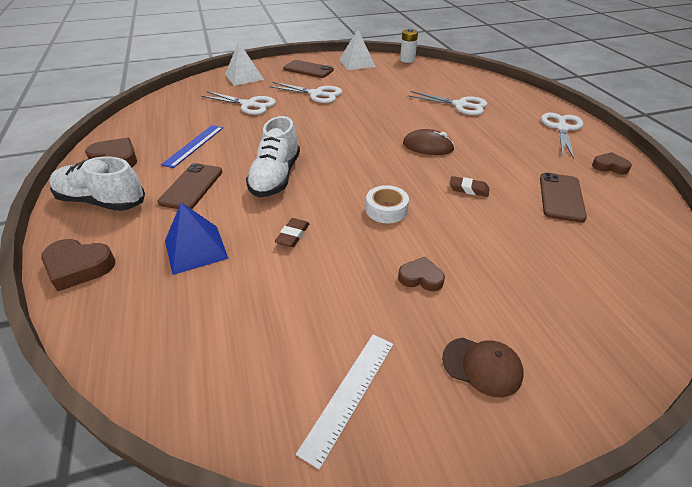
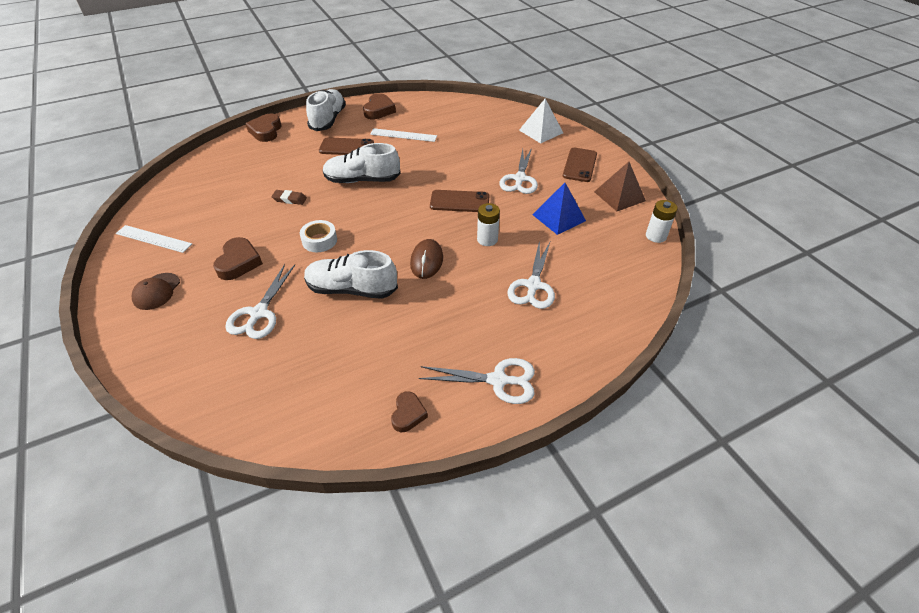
camera: 80 degrees right, 5 degrees up
(194, 145) = (403, 135): blue ruler -> white ruler
(196, 249) = (278, 164): blue pyramid -> blue pyramid (559, 217)
(249, 105) = (481, 145): white scissors -> white scissors (259, 313)
(357, 63) = (619, 196): white pyramid -> brown pyramid
(401, 116) = (487, 239): none -> white battery
(421, 278) = (239, 262): brown heart -> brown heart, size x1.55
(468, 189) = (351, 289): brown eraser -> white shoe
(561, 197) = (341, 357): brown phone -> brown phone (459, 202)

